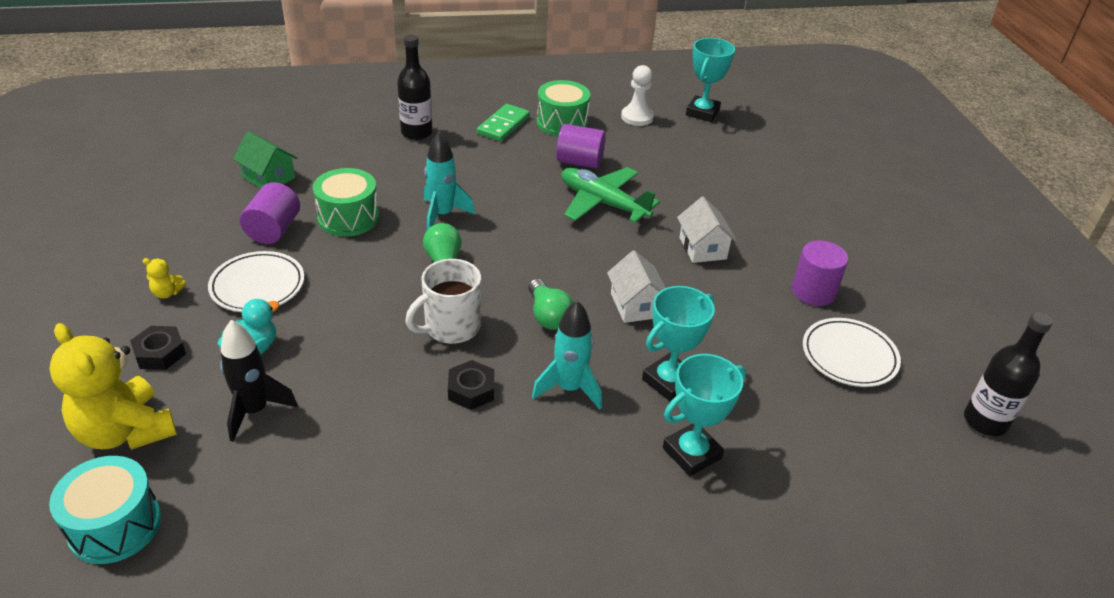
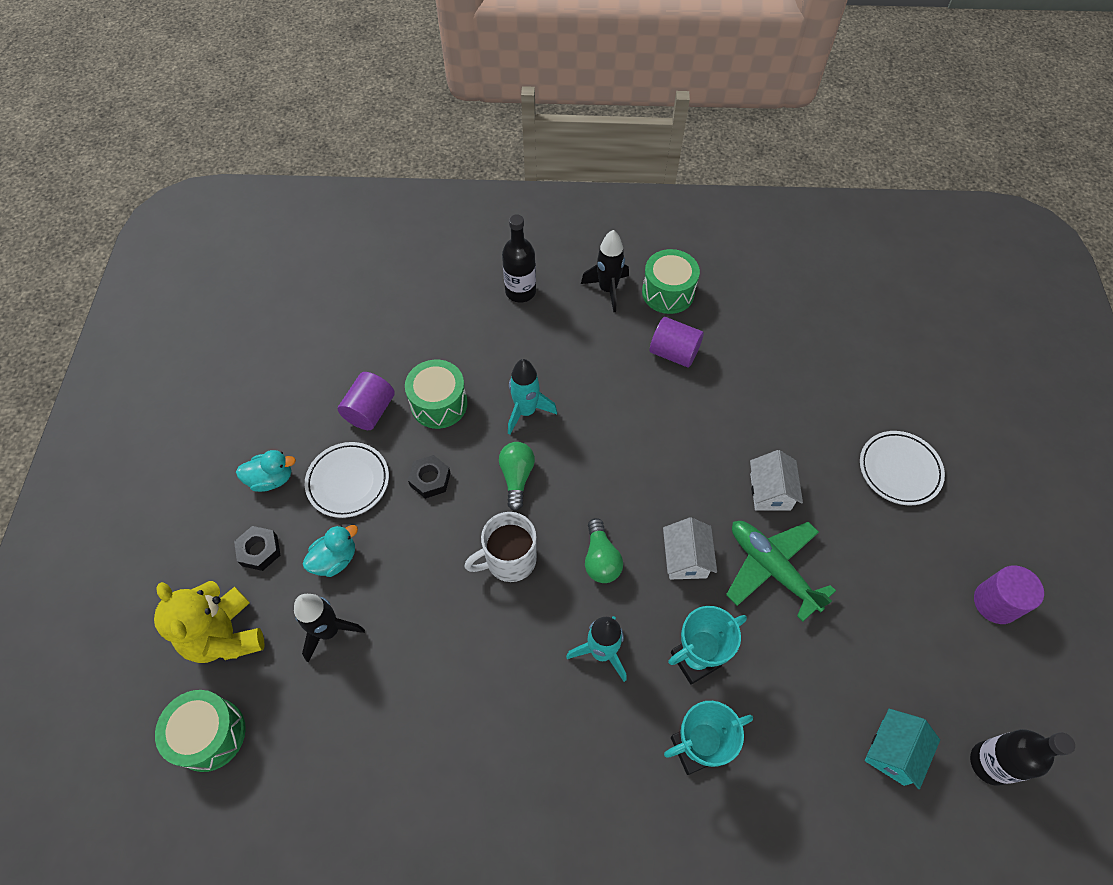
camera: 15 degrees right, 20 degrees up
(115, 525) = (210, 734): turquoise drum -> green drum
(167, 293) = (271, 479): yellow teddy bear -> turquoise duck
(269, 177) = (374, 340): green house -> none
(471, 390) = (514, 639): black nut -> black nut (430, 479)
(503, 125) = (608, 290): green domino -> black rocket
(603, 203) = (684, 415): green plane -> green plane (772, 568)
(637, 117) = (748, 292): white pawn -> none
(702, 112) = (820, 292): turquoise trophy -> none
(813, 291) = (867, 567): purple cylinder -> purple cylinder (995, 602)
(849, 356) = (878, 657): white plate -> white plate (899, 470)
(890, 426) = (893, 752): none -> turquoise house

